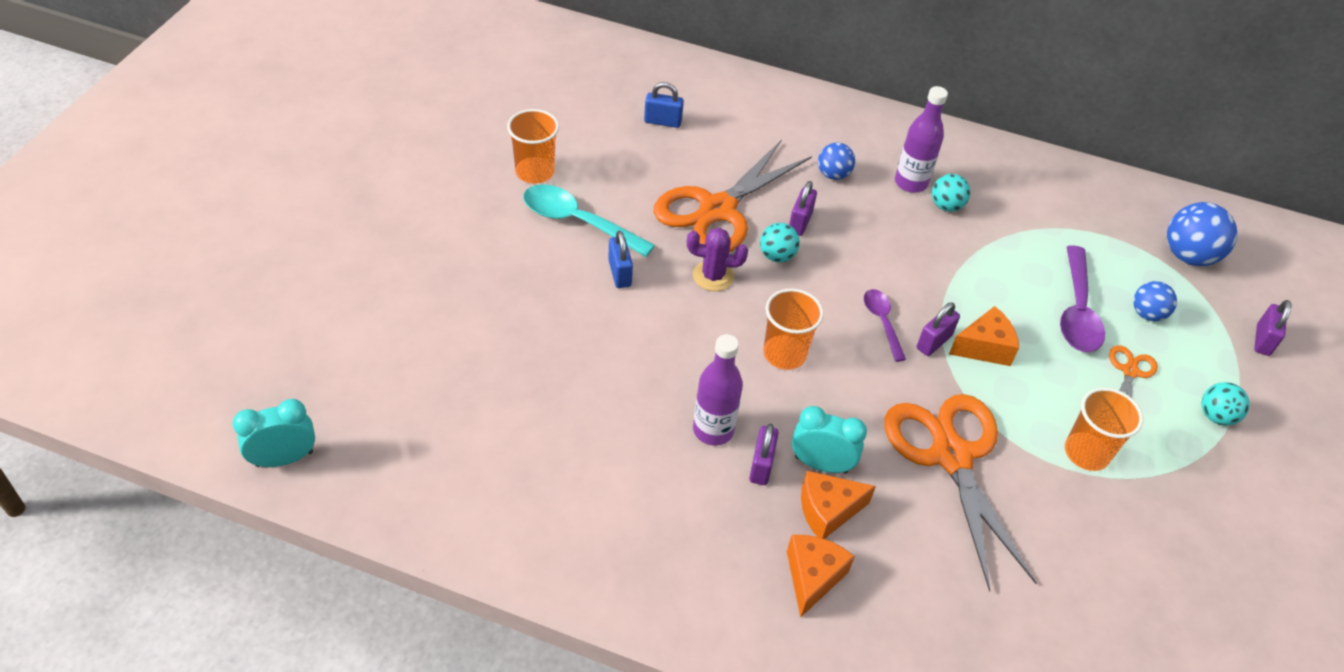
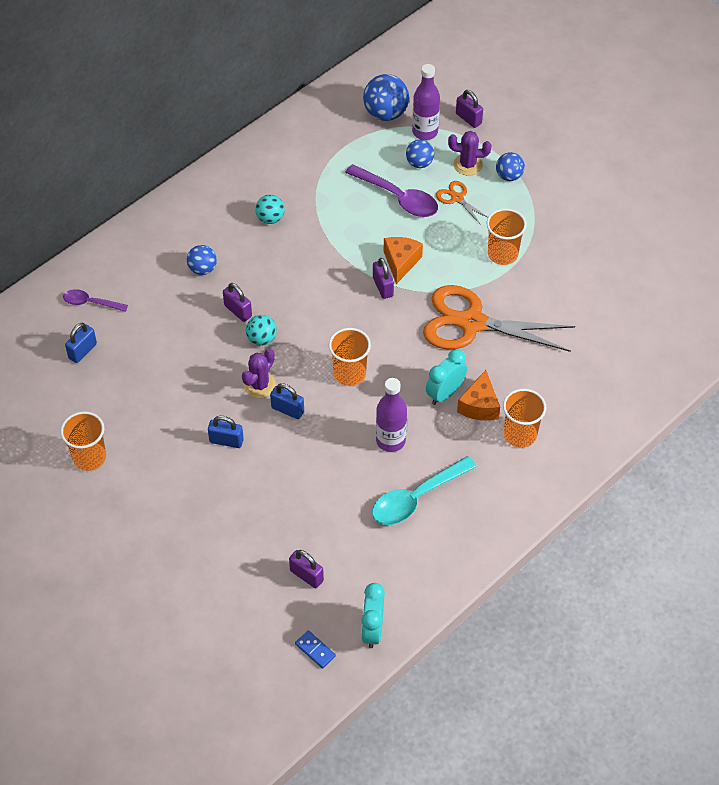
camera: 60 degrees left, 5 degrees up
(284, 458) = (289, 704): turquoise clock -> turquoise clock (372, 630)
(370, 458) = (315, 650): none -> blue domino
(577, 222) = (160, 448): turquoise spoon -> turquoise spoon (416, 498)
(695, 313) = (287, 410): none -> blue padlock
(718, 210) = (198, 355): orange scissors -> none
(761, 465) = (430, 426): purple padlock -> purple padlock (306, 575)
(812, 577) = (520, 434): orange cheese -> orange cup
(882, 322) = (351, 307): purple spoon -> purple spoon (90, 303)
(910, 183) = (237, 227): purple bottle -> purple bottle (425, 132)
(1191, 364) = (468, 165): none -> purple cactus
(1216, 416) = (509, 176): turquoise ball -> blue ball

